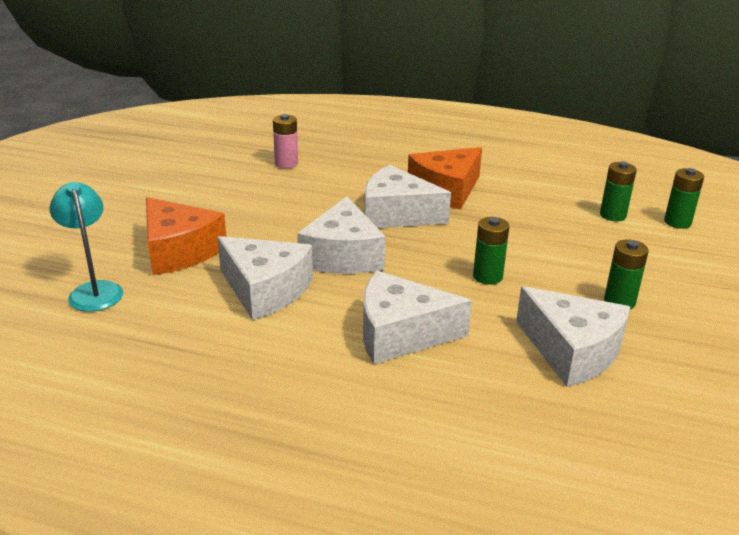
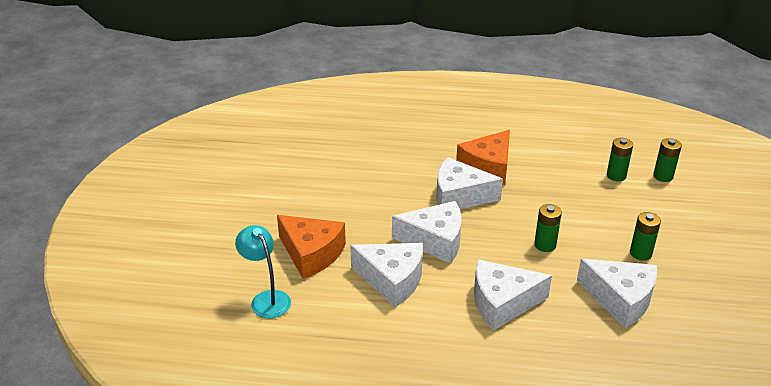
camera: 10 degrees left, 5 degrees up
(286, 164) = (354, 156): pink battery -> none
(342, 256) = (435, 241): white cheese -> white cheese turned 75 degrees counterclockwise

